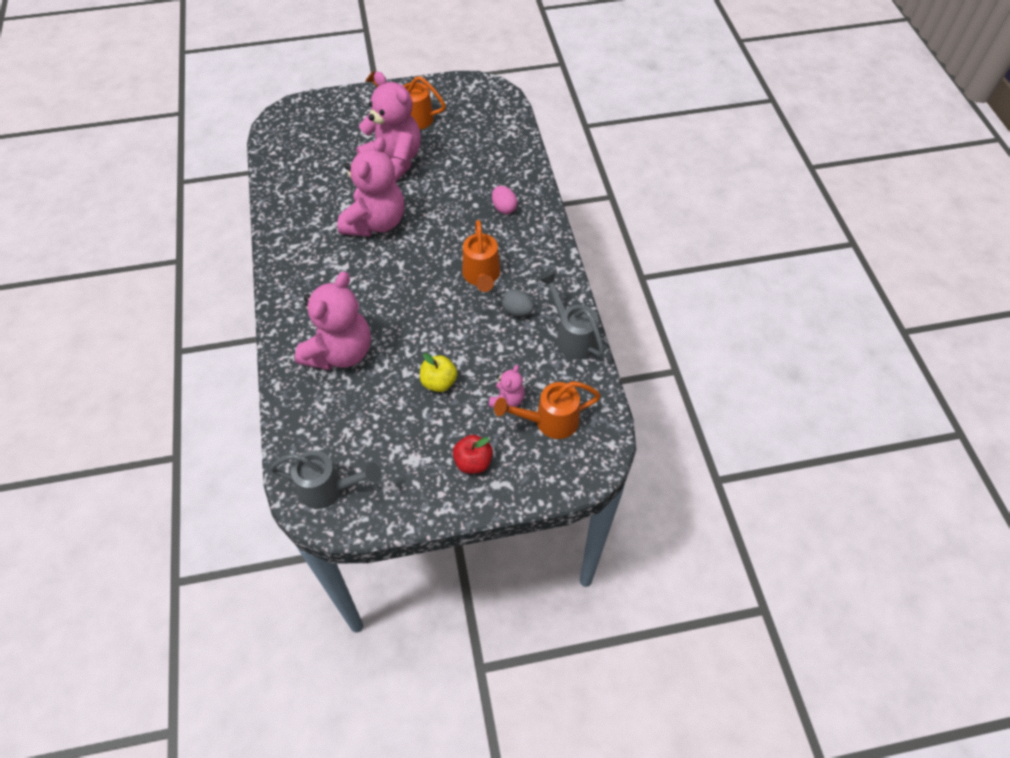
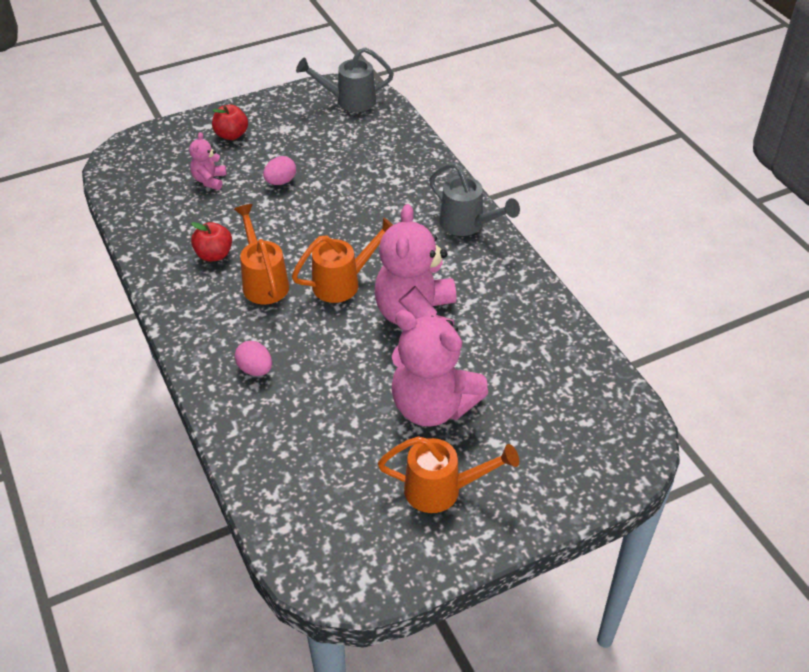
camera: 165 degrees right, 10 degrees down
(340, 352) = (389, 187): pink teddy bear -> none
(439, 382) = (280, 182): yellow apple -> pink egg
(517, 311) = (214, 255): grey egg -> red apple
(549, 421) = (166, 172): orange watering can -> orange watering can (344, 282)
(572, 336) = (149, 242): grey watering can -> grey watering can (468, 225)

